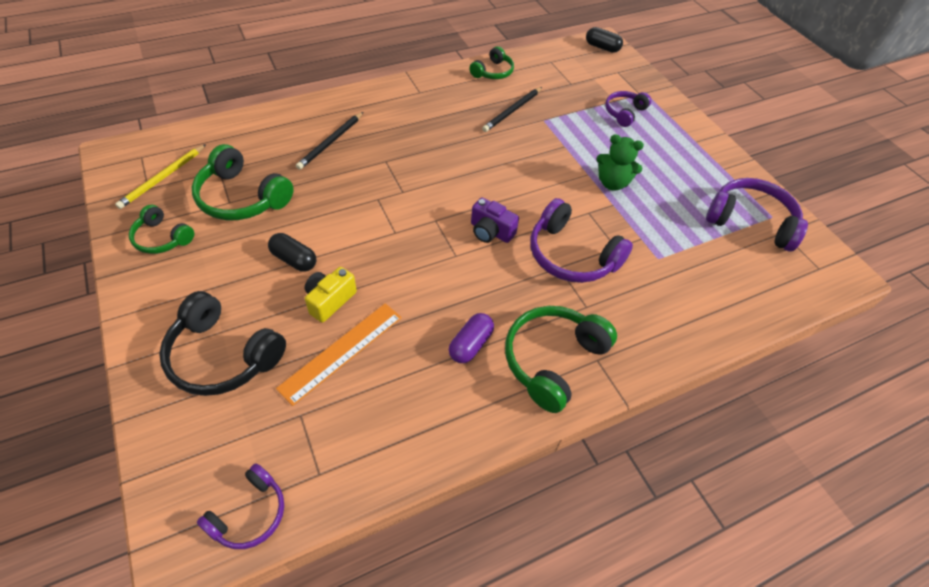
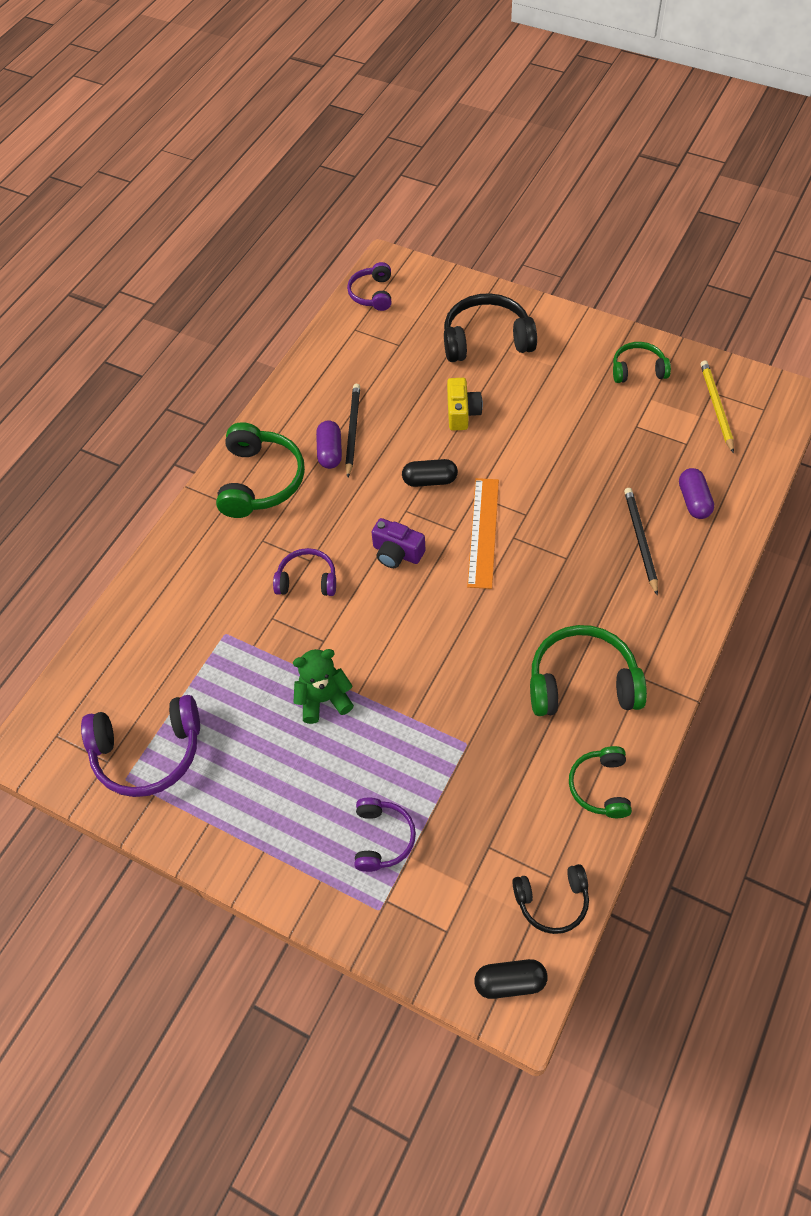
camera: 150 degrees right, 5 degrees up
(242, 197) = (632, 436): green headphones -> green headphones (582, 682)
(269, 140) = (694, 501): none -> purple capsule
(294, 260) = (524, 421): black capsule -> black capsule (430, 480)
(341, 351) = (415, 390): orange ruler -> orange ruler (483, 532)
(491, 232) = (397, 553): purple camera -> purple camera turned 150 degrees counterclockwise
(512, 111) = (514, 730): black pencil -> black pencil (352, 430)
(558, 56) = (552, 901): none -> black headphones
(571, 255) = (307, 580): purple headphones -> purple headphones, size x0.59

